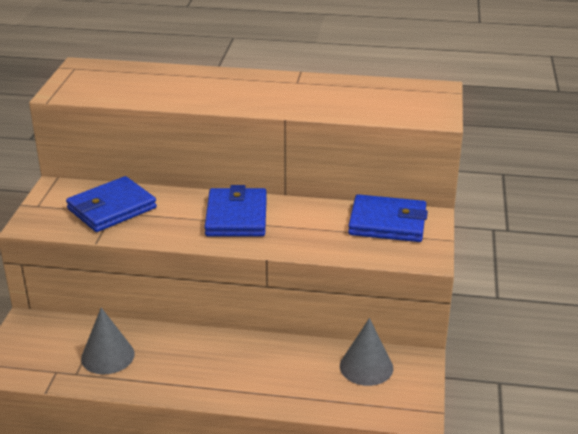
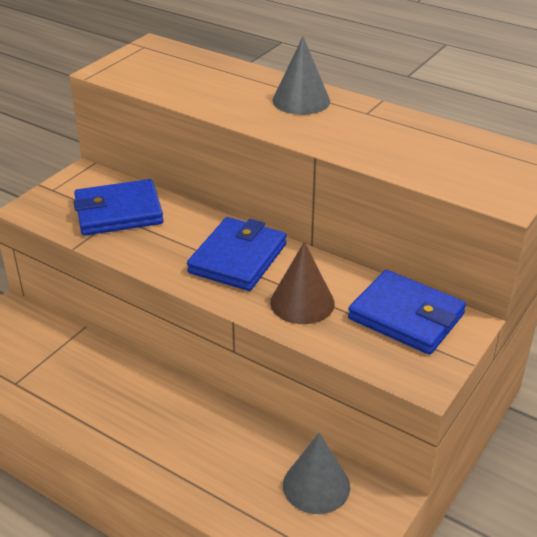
camera: 25 degrees right, 5 degrees up
(107, 356) = (57, 373): grey cone -> grey cone (301, 100)
(308, 233) = (302, 302): none -> brown cone

